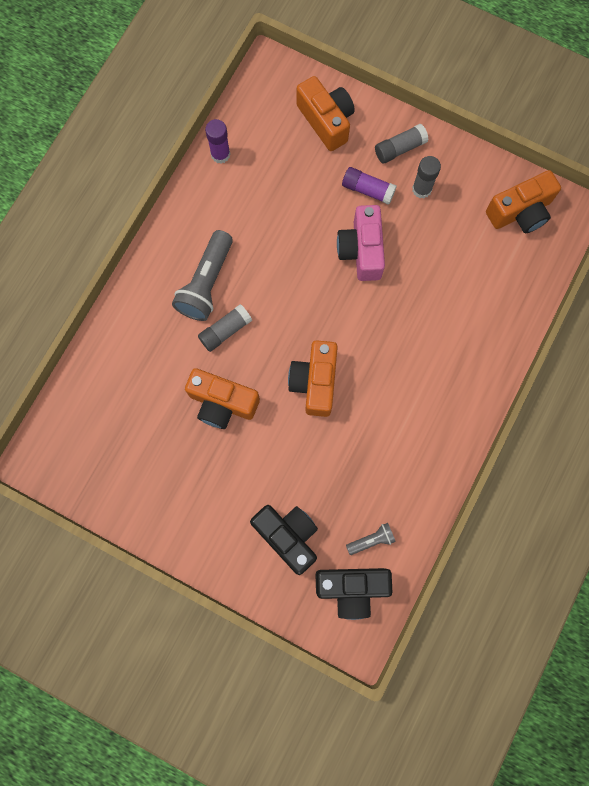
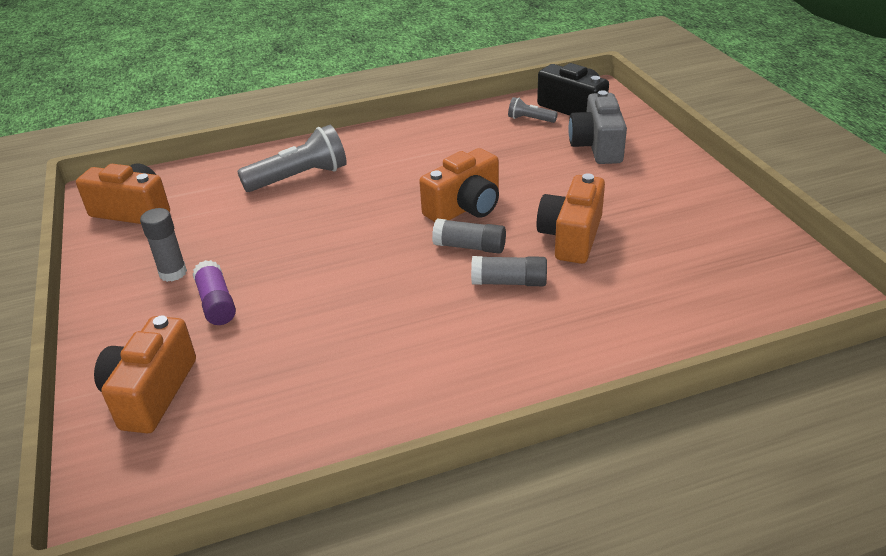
camera: 135 degrees left, 40 degrees down
(206, 283) = (484, 330): grey flashlight -> grey flashlight (299, 177)
(220, 154) = (311, 447): purple glue stick -> none
(222, 403) = (571, 237): orange camera -> orange camera turned 135 degrees counterclockwise
(288, 536) = (597, 146): black camera -> grey camera
(361, 250) = (296, 263): pink camera -> none
(399, 148) = (133, 316): grey glue stick -> grey glue stick (470, 247)

